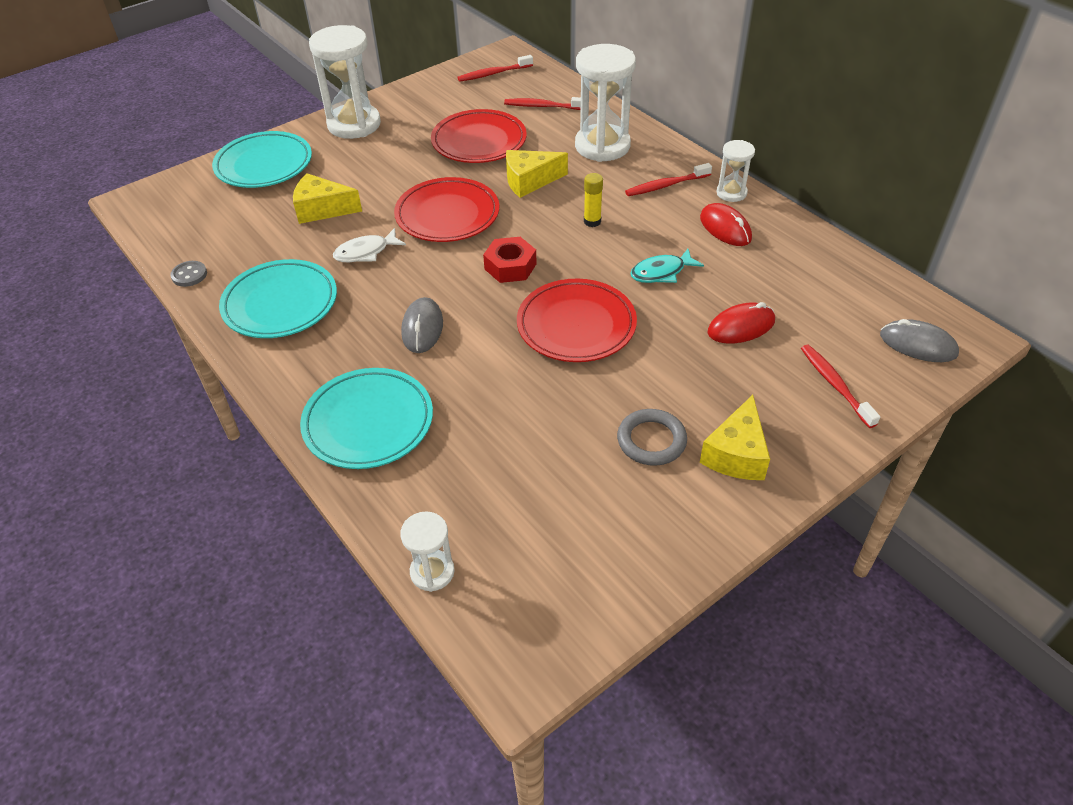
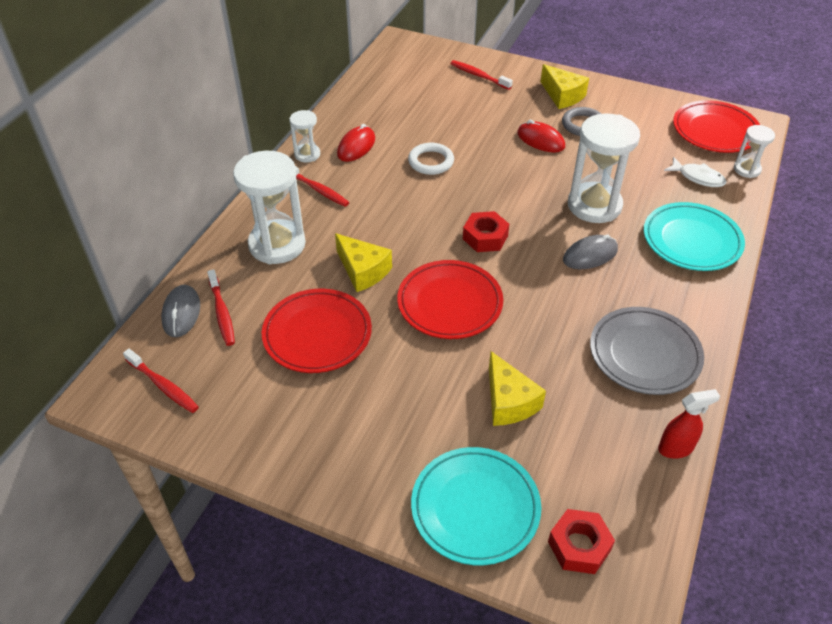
camera: 120 degrees left, 0 degrees up
(189, 196) = (579, 546): none -> red nut
(189, 275) = (676, 448): grey button -> red spray bottle
(280, 304) = (644, 354): turquoise plate -> grey plate
(354, 124) = (343, 466): white hourglass -> white hourglass (594, 205)
(366, 252) = (540, 333): white fish -> white fish (698, 177)
(576, 325) = (518, 182): red plate -> red plate (715, 131)
(592, 221) = (395, 213): yellow glue stick -> none
(661, 272) = (431, 162): turquoise fish -> white ring
(736, 454) = (562, 96): yellow cheese -> yellow cheese turned 60 degrees clockwise
(741, 327) = (458, 116): red mouse -> red mouse (540, 140)
(835, 385) = (479, 76): red toothbrush -> red toothbrush turned 90 degrees clockwise
(918, 345) = (420, 56): grey mouse -> grey mouse (181, 313)

